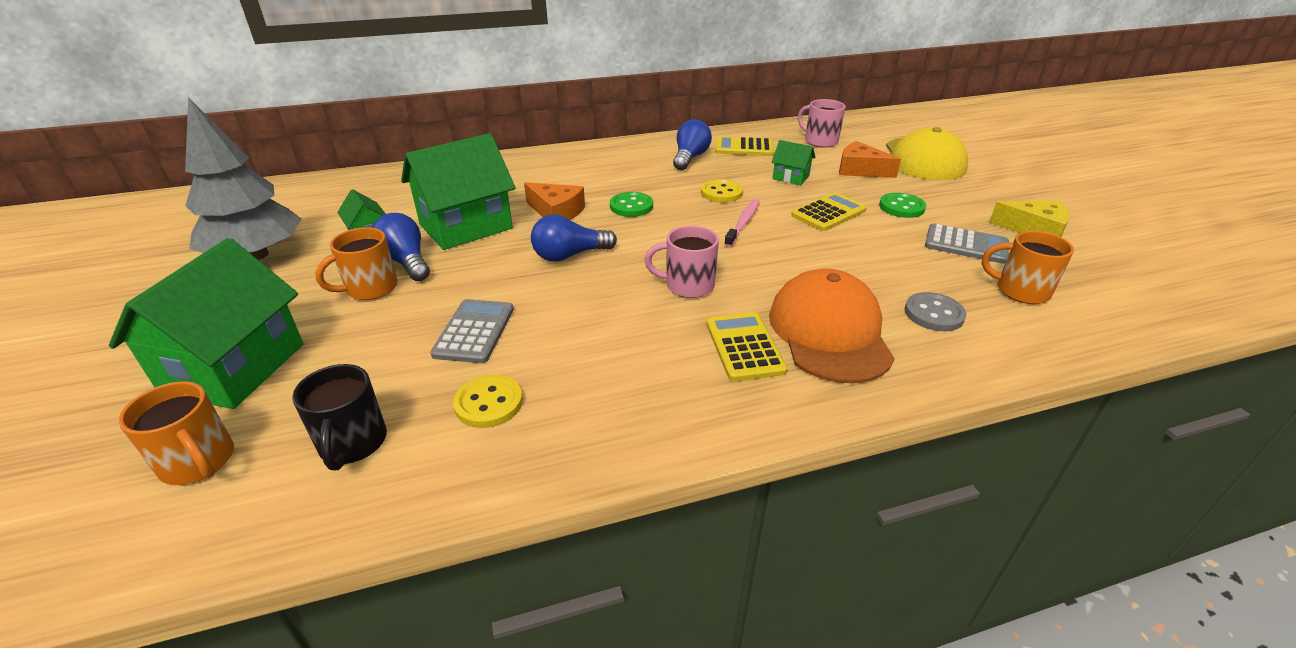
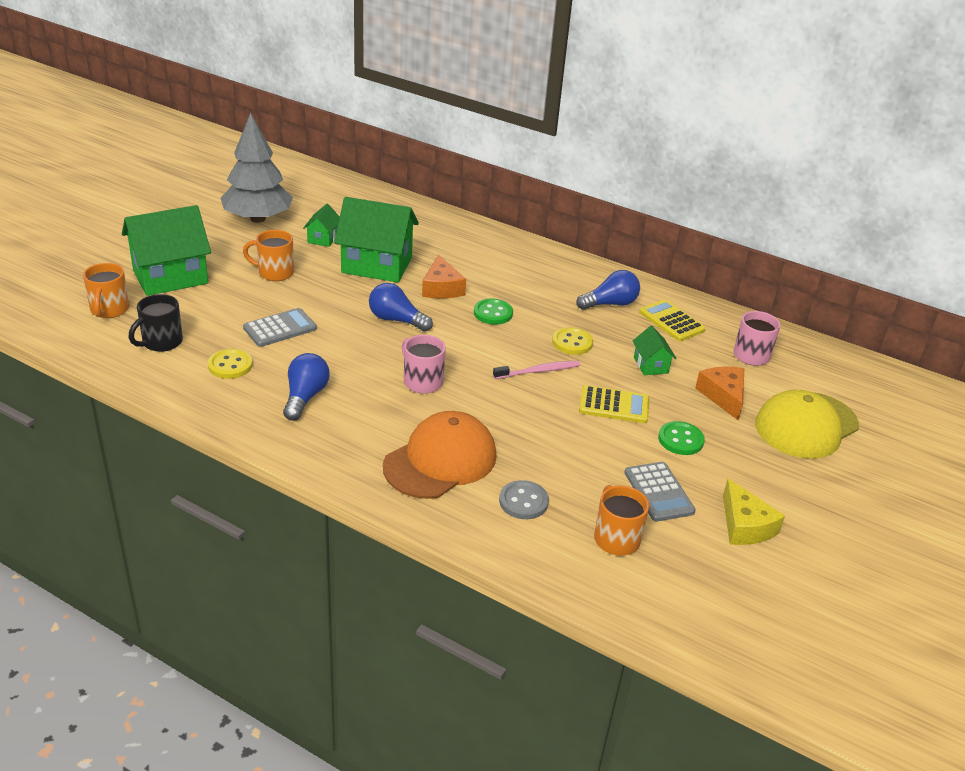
camera: 45 degrees right, 0 degrees up
(406, 262) = (313, 268): blue light bulb -> blue light bulb (305, 397)
(744, 347) = (381, 431): yellow calculator -> none

